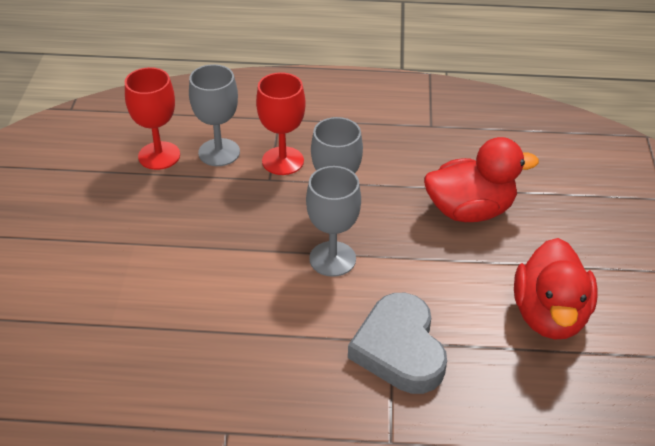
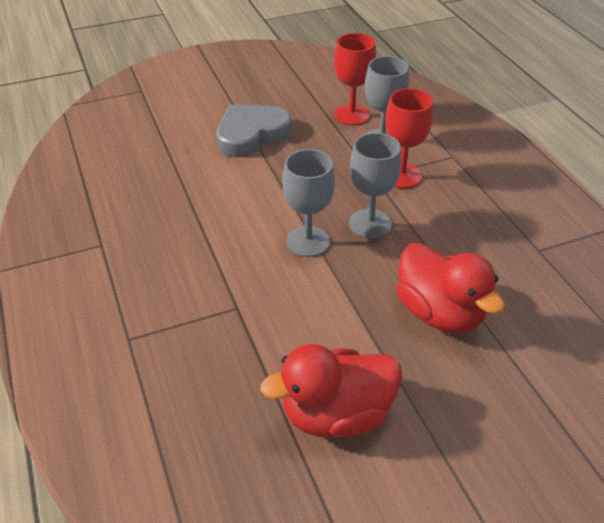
camera: 65 degrees right, 0 degrees up
(399, 349) = (230, 314): grey heart -> grey heart (251, 134)

